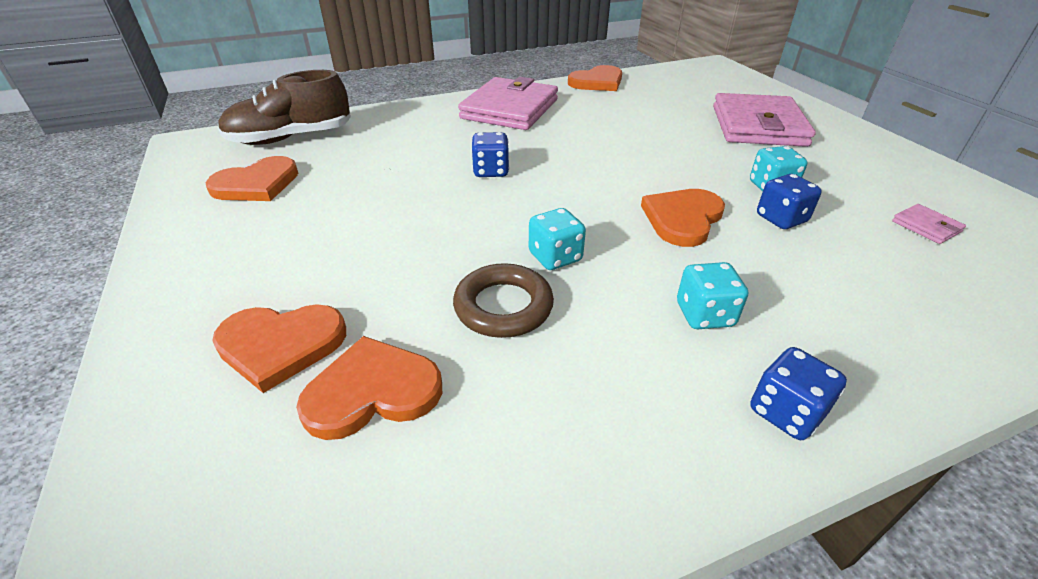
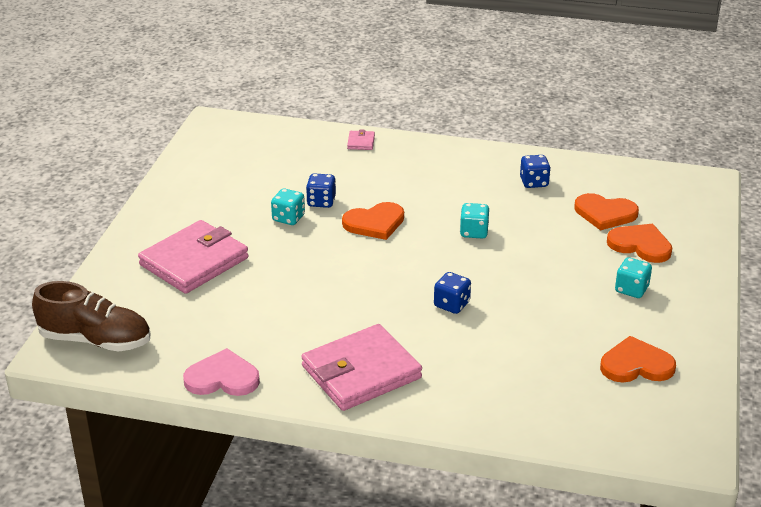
camera: 145 degrees left, 5 degrees down
(291, 138) = (594, 417): brown shoe -> brown shoe (96, 340)
(503, 306) = (524, 221): brown ring -> none
(597, 82) = (222, 378): orange heart -> pink heart
(704, 315) = (435, 184): turquoise dice -> turquoise dice (631, 289)
(785, 412) = (452, 153): blue dice -> blue dice (534, 182)
(926, 226) = (256, 170): pink wallet -> pink wallet (361, 142)

